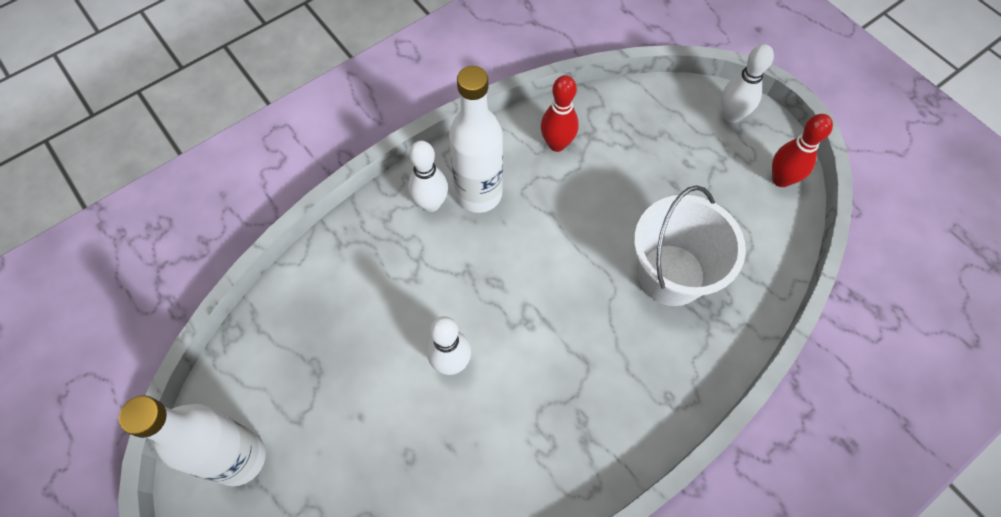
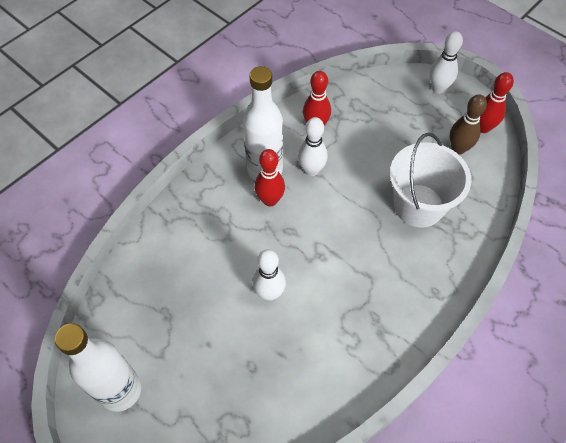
camera: 10 degrees left, 5 degrees down
(431, 204) = (230, 182): white bowling pin -> white bowling pin (311, 170)
(477, 236) = (270, 200): none -> red bowling pin
(741, 204) = (458, 149): none -> brown bowling pin

